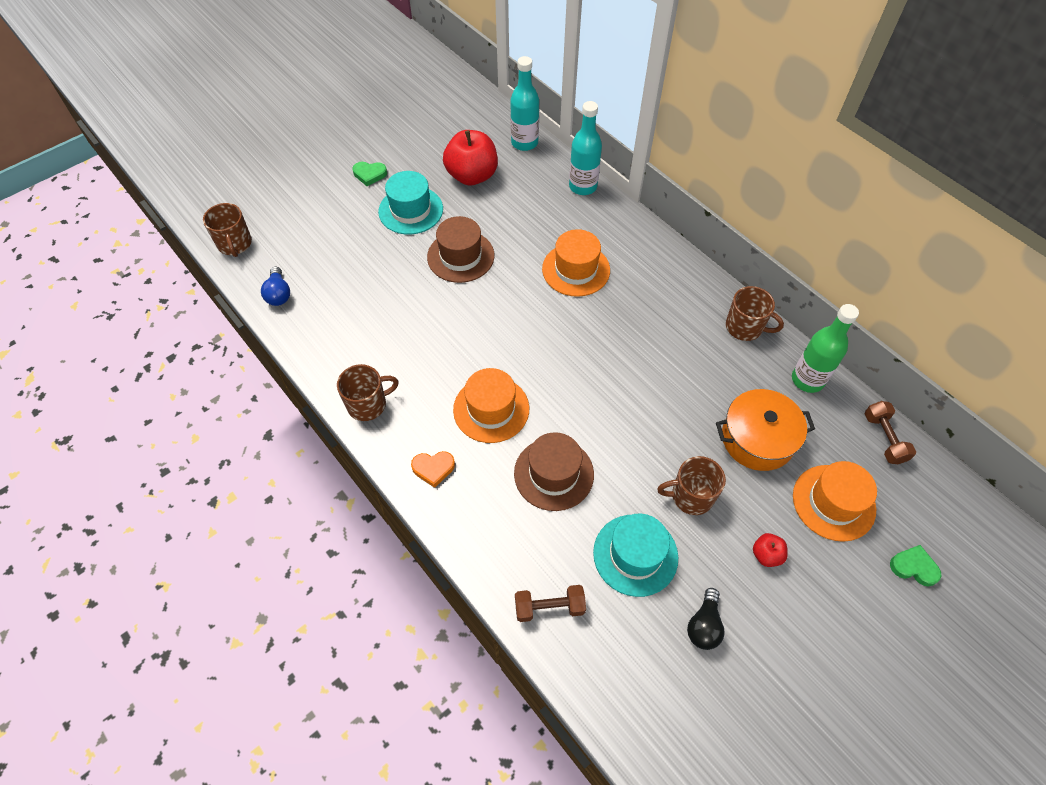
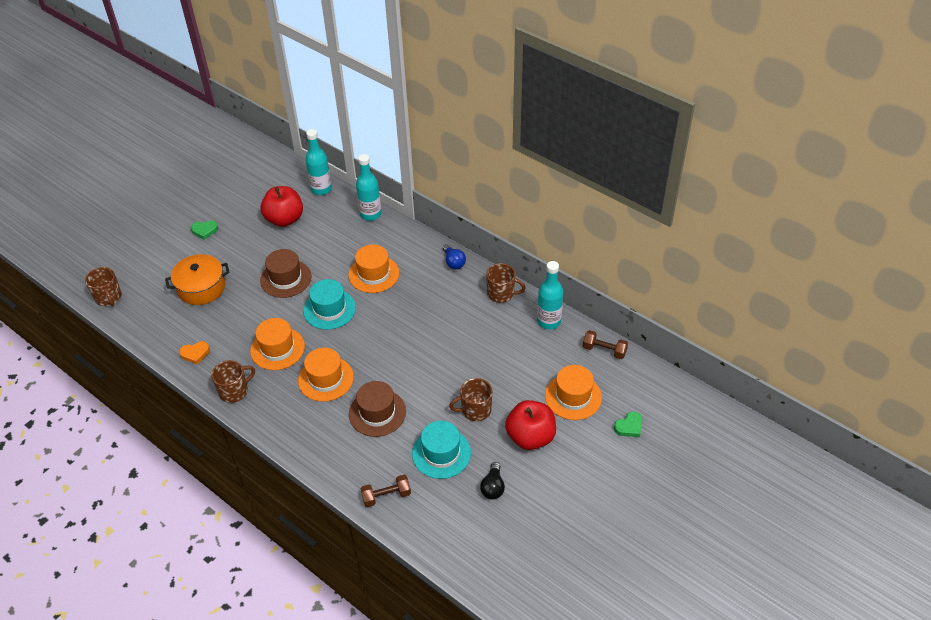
camera: 10 degrees left, 10 degrees down
(278, 294) = (151, 327): blue light bulb -> blue light bulb (453, 262)
(411, 210) = (241, 252): turquoise hat -> turquoise hat (329, 309)
(433, 468) = (290, 424): orange heart -> orange heart (195, 353)
(434, 353) = (277, 348): none -> orange hat
(757, 439) = (517, 365): orange pot -> orange pot (201, 288)
(766, 555) = (530, 437): red apple -> red apple, size x2.19
(807, 380) = (548, 321): green bottle -> turquoise bottle
(884, 438) = (604, 350): brown dumbbell -> brown dumbbell turned 45 degrees counterclockwise
(913, 567) = (629, 426): green heart -> green heart turned 135 degrees clockwise

